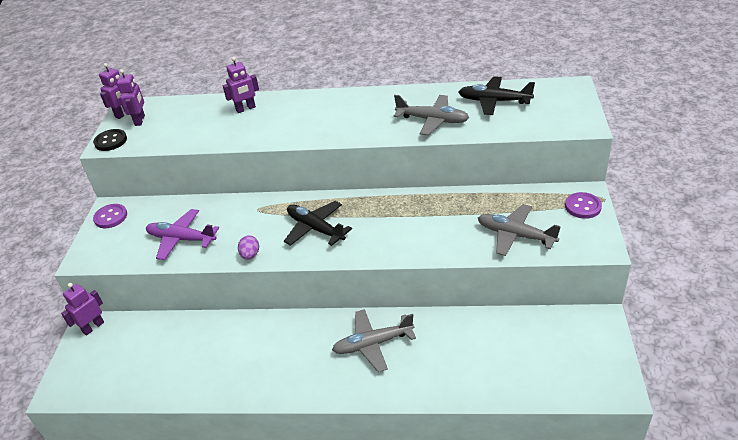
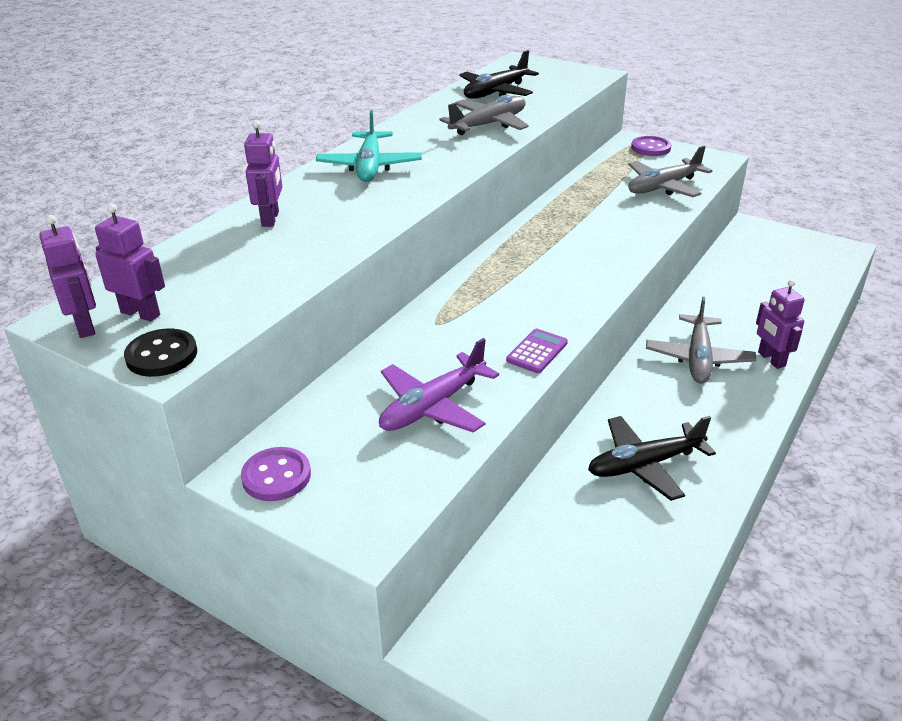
camera: 65 degrees left, 5 degrees down
(93, 327) = (453, 635): purple robot -> purple robot (771, 359)
(250, 255) = (537, 351): purple egg -> purple calculator
(315, 228) = (531, 290): black plane -> black plane (644, 465)
(331, 108) = (369, 166): none -> turquoise plane

